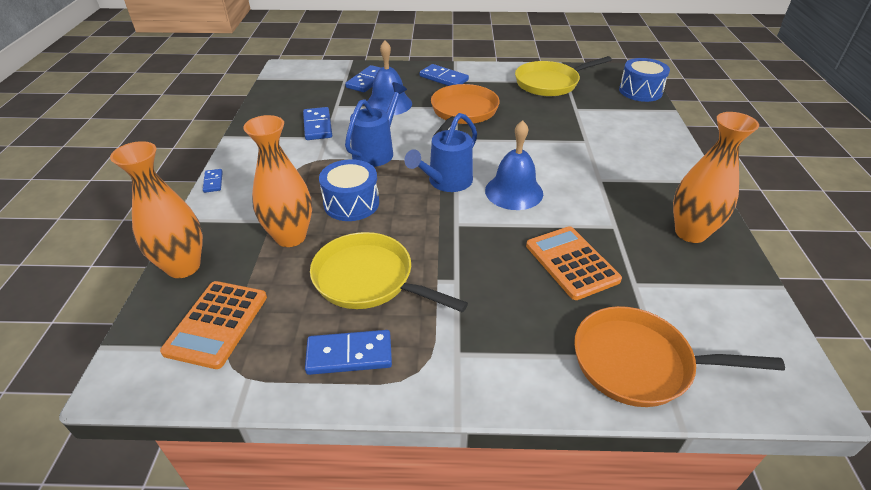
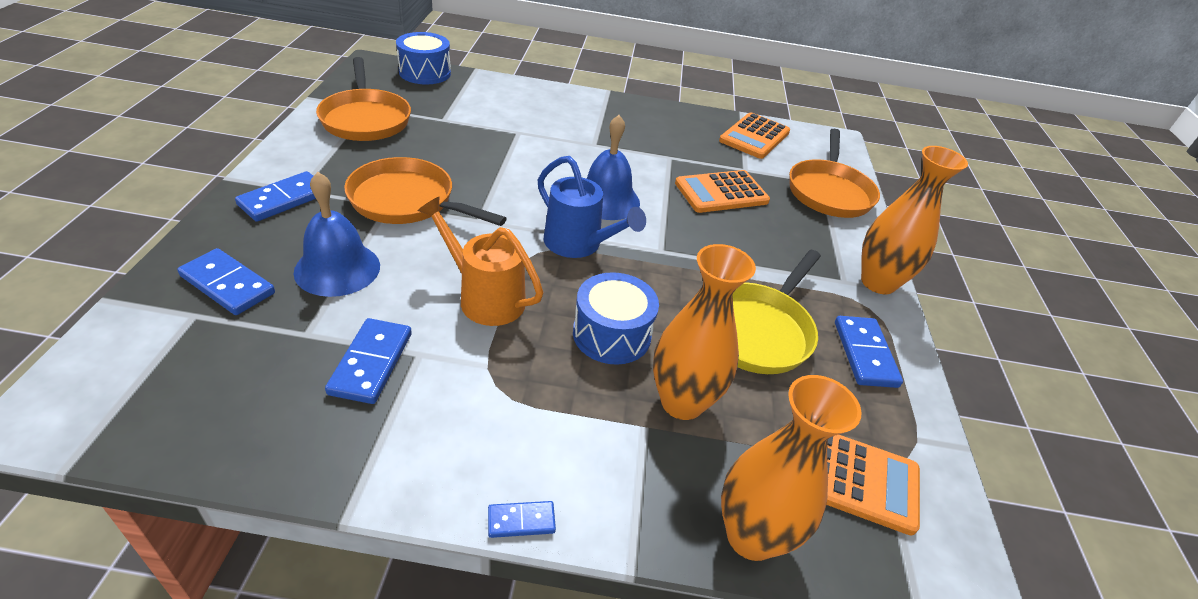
camera: 90 degrees left, 0 degrees up
(317, 126) = (371, 363): blue domino -> blue domino turned 75 degrees counterclockwise
(377, 151) = (484, 297): blue watering can -> orange watering can
(550, 83) = (365, 119): yellow pan -> orange pan
(690, 233) = (680, 125): orange vase -> orange vase (878, 282)
(723, 296) = (754, 137): none -> orange calculator

